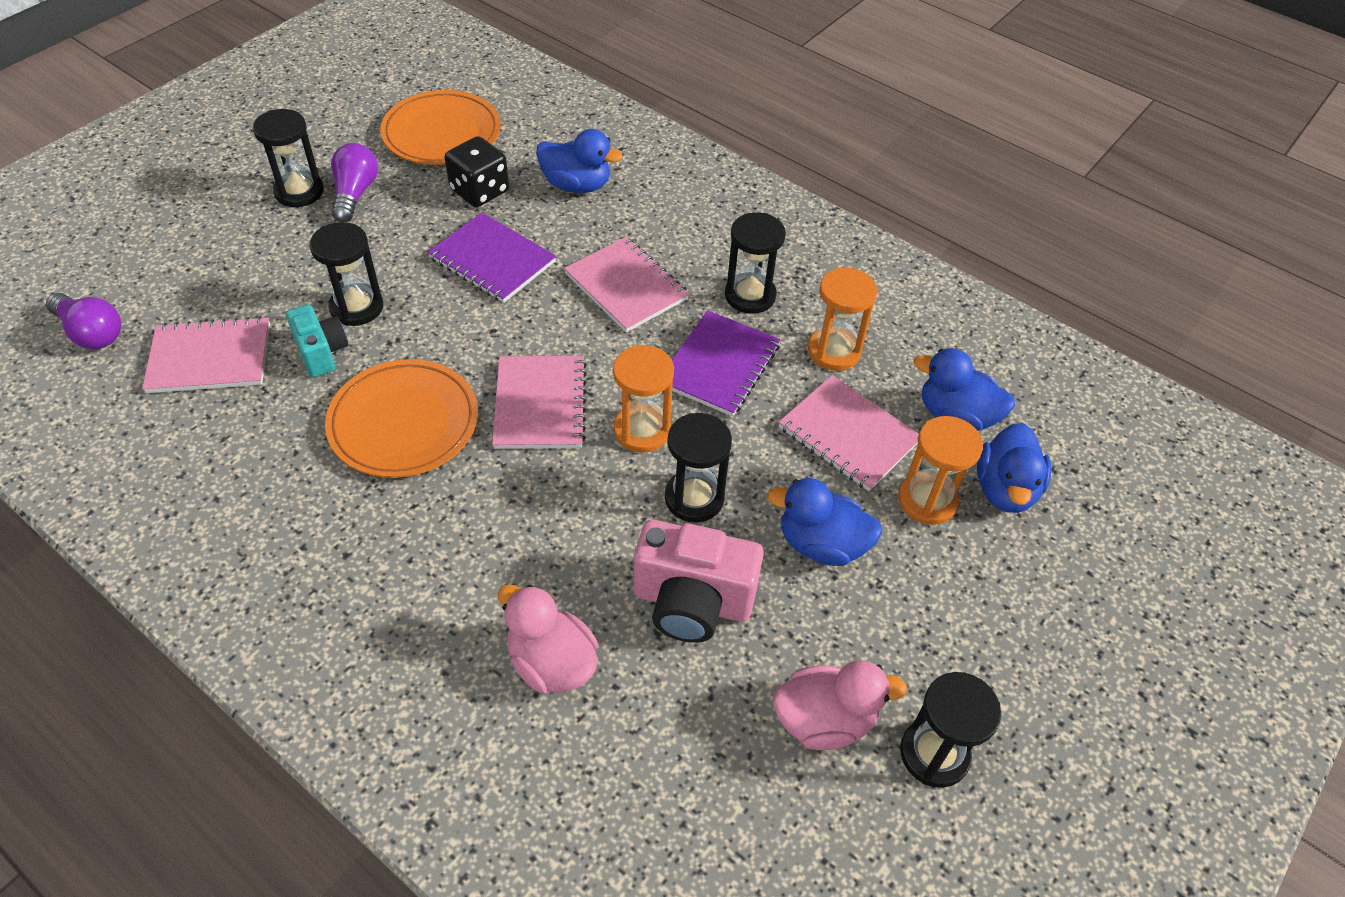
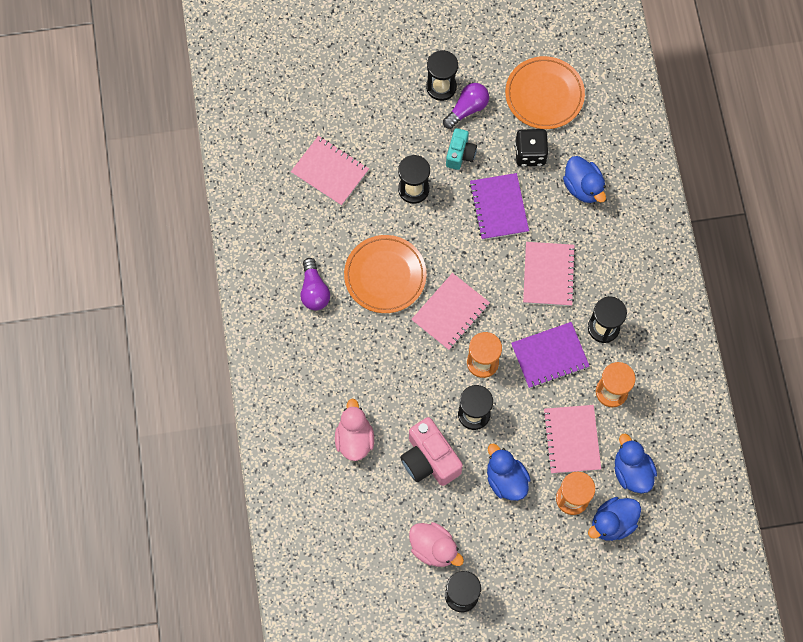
camera: 45 degrees right, 20 degrees up
(91, 333) = (290, 116): purple light bulb -> purple light bulb (314, 290)
(322, 352) = (379, 206): turquoise camera -> turquoise camera (460, 154)

